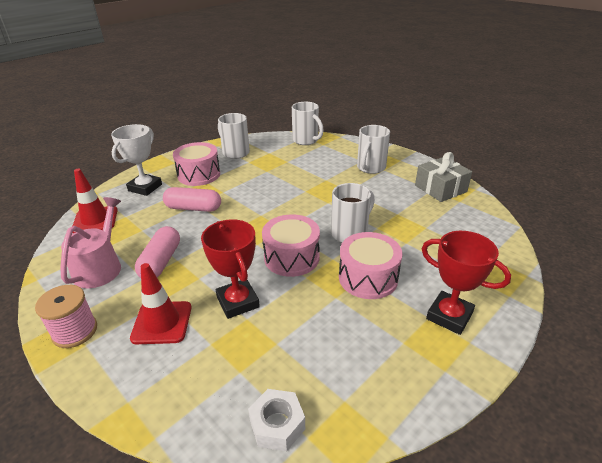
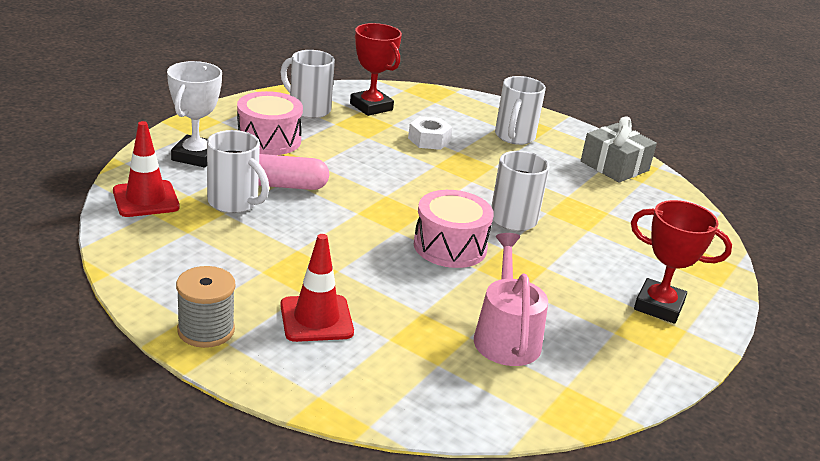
camera: 15 degrees left, 5 degrees down
(75, 331) = (206, 330): pink spool -> grey spool
(100, 267) = (193, 258): pink watering can -> pink watering can (506, 337)
(161, 261) = (276, 251): pink capsule -> none
(238, 302) = (402, 296): red trophy -> red trophy (371, 107)
(277, 424) = (502, 408): white nut -> white nut (429, 140)
(306, 140) = (408, 95): white mug -> white mug (234, 203)
(368, 278) = (554, 268): pink drum -> none

